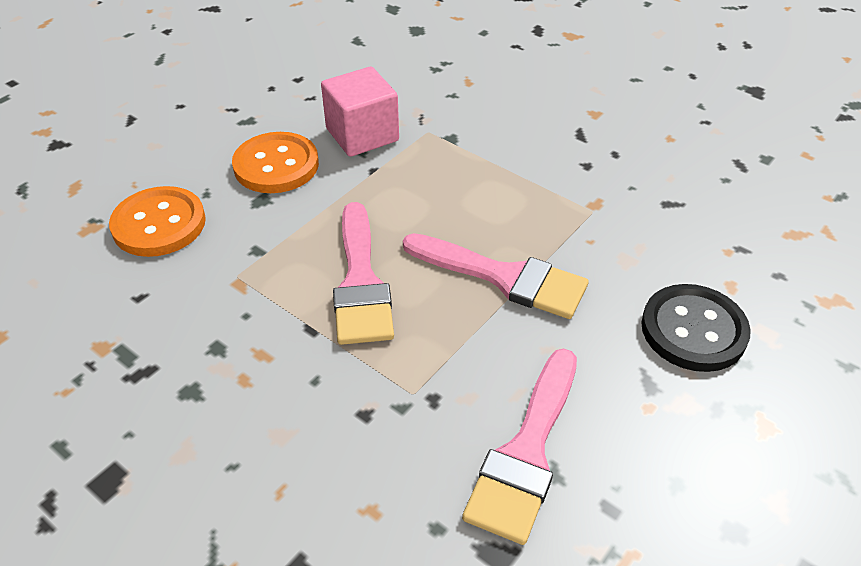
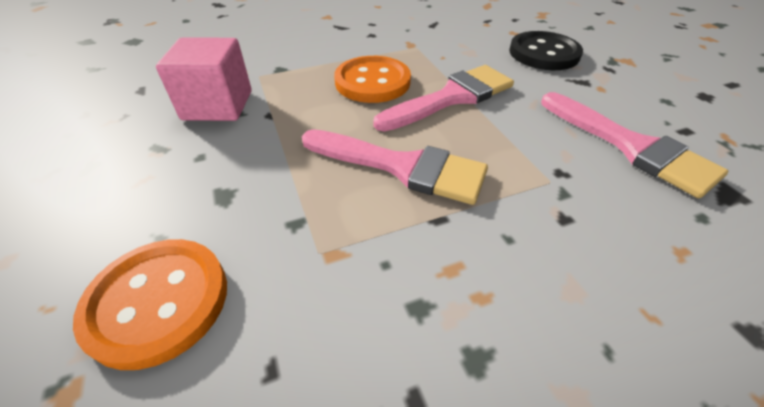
camera: 60 degrees left, 0 degrees up
(276, 165) = (187, 168): orange button -> orange button (372, 82)

